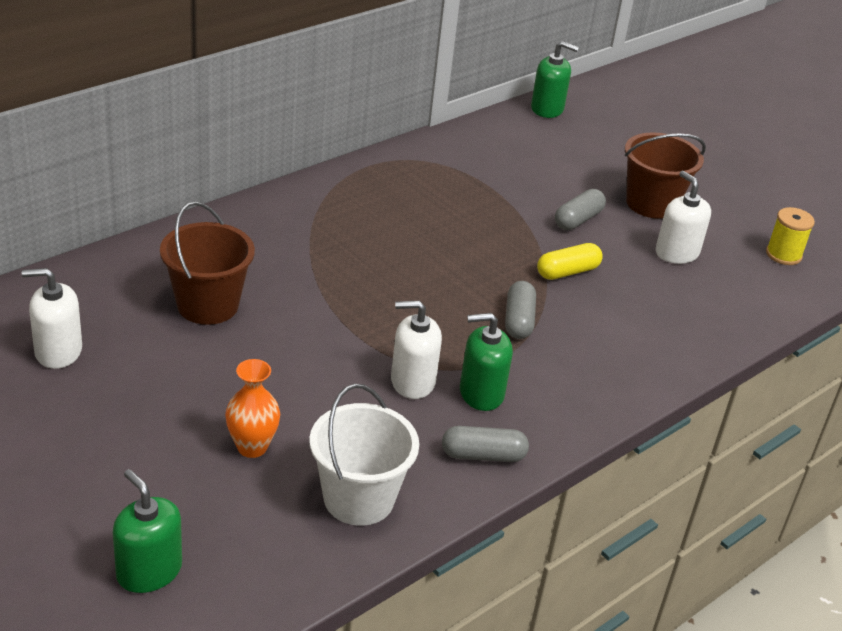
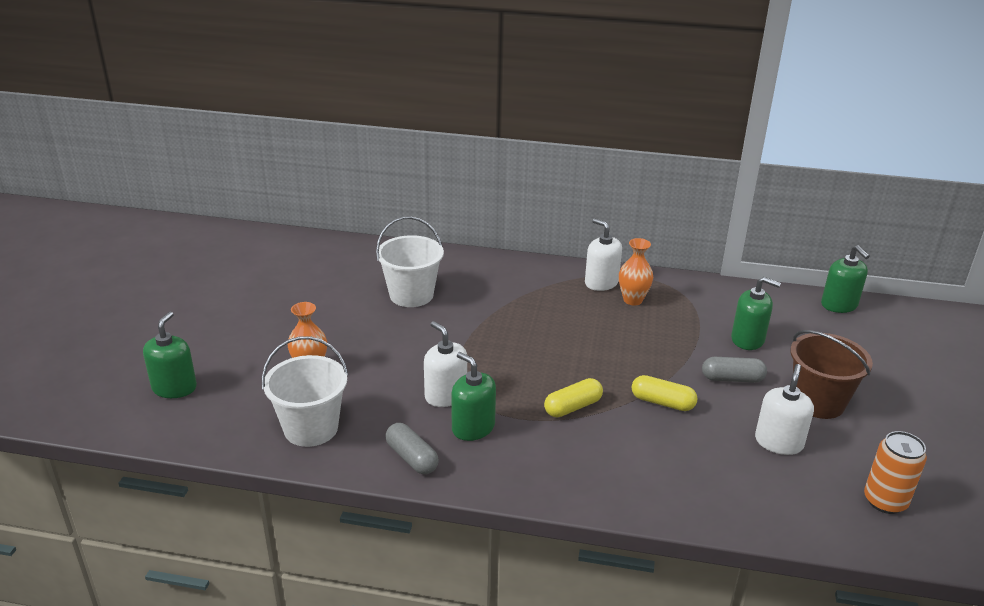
camera: 55 degrees right, 5 degrees down
(58, 351) = (310, 276): white soap dispenser -> white soap dispenser (601, 283)
(208, 305) = (411, 295): brown bucket -> white bucket
(405, 191) = (633, 300): none -> orange vase
(518, 320) = (573, 407): grey capsule -> yellow capsule
(537, 177) = (747, 339): none -> green soap dispenser
(783, 255) = (885, 501): yellow spool -> orange can

